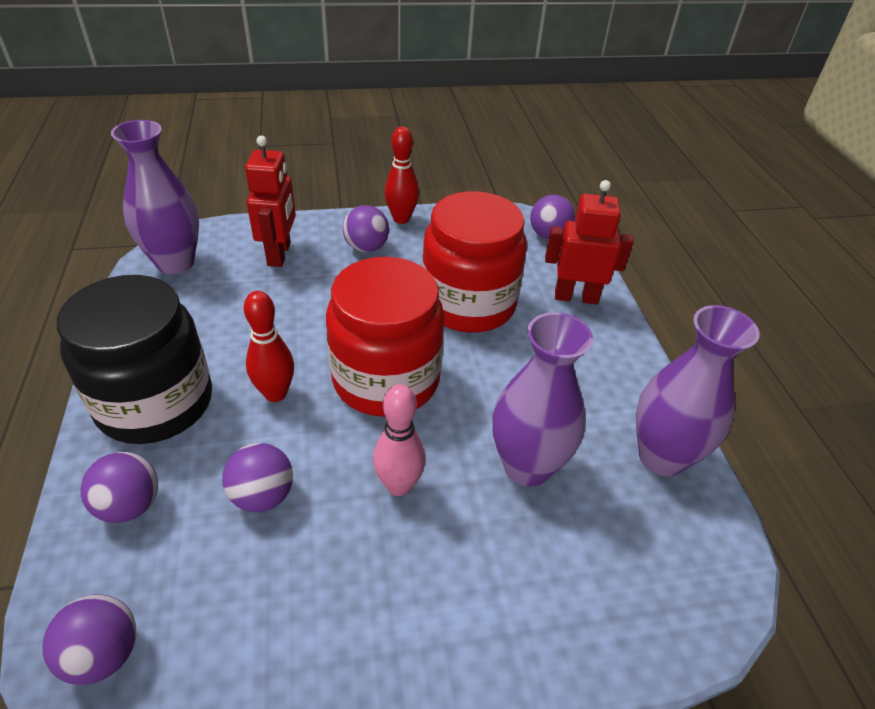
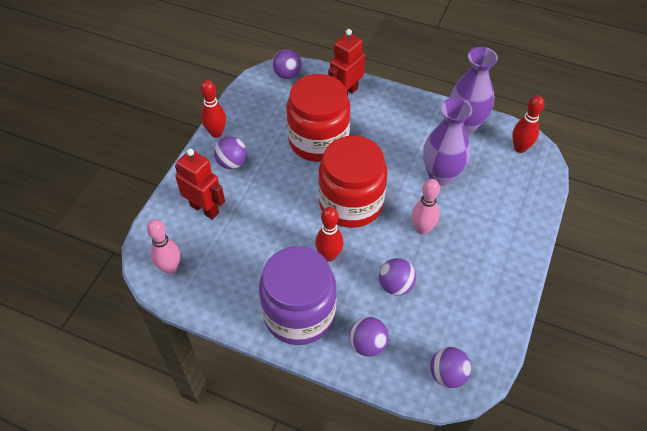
camera: 55 degrees left, 10 degrees up
(155, 403) = (299, 314): black jar -> purple jar
(175, 263) = (170, 268): purple vase -> pink bowling pin
(697, 563) = (520, 148): none -> red bowling pin

